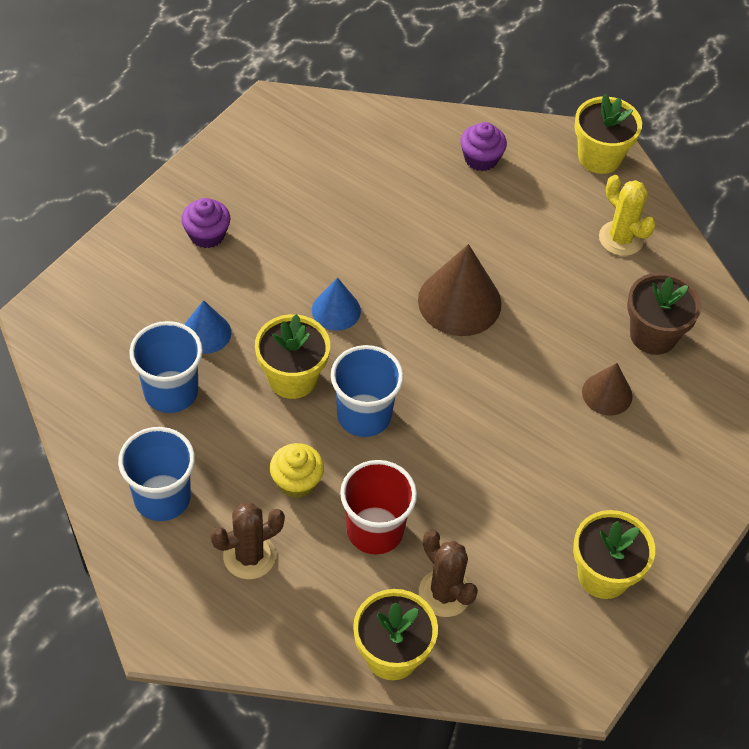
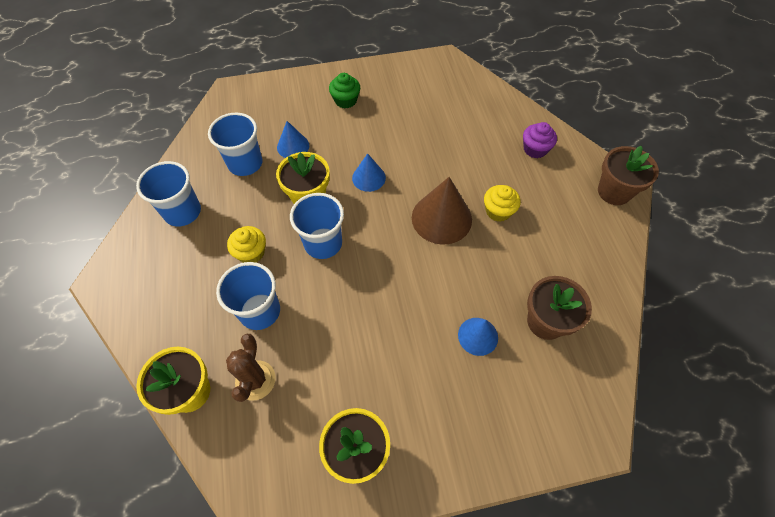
camera: 45 degrees right, 5 degrees up
(207, 235) = (345, 100): purple cupcake -> green cupcake
(249, 556) = (186, 274): brown cactus -> none
(375, 530) = (260, 311): red cup -> blue cup
(508, 254) = (498, 211): none -> yellow cupcake
(599, 157) = (614, 192): yellow flower pot -> brown flower pot
(607, 394) = (478, 336): brown cone -> blue cone
(621, 238) = (581, 248): yellow cactus -> none

